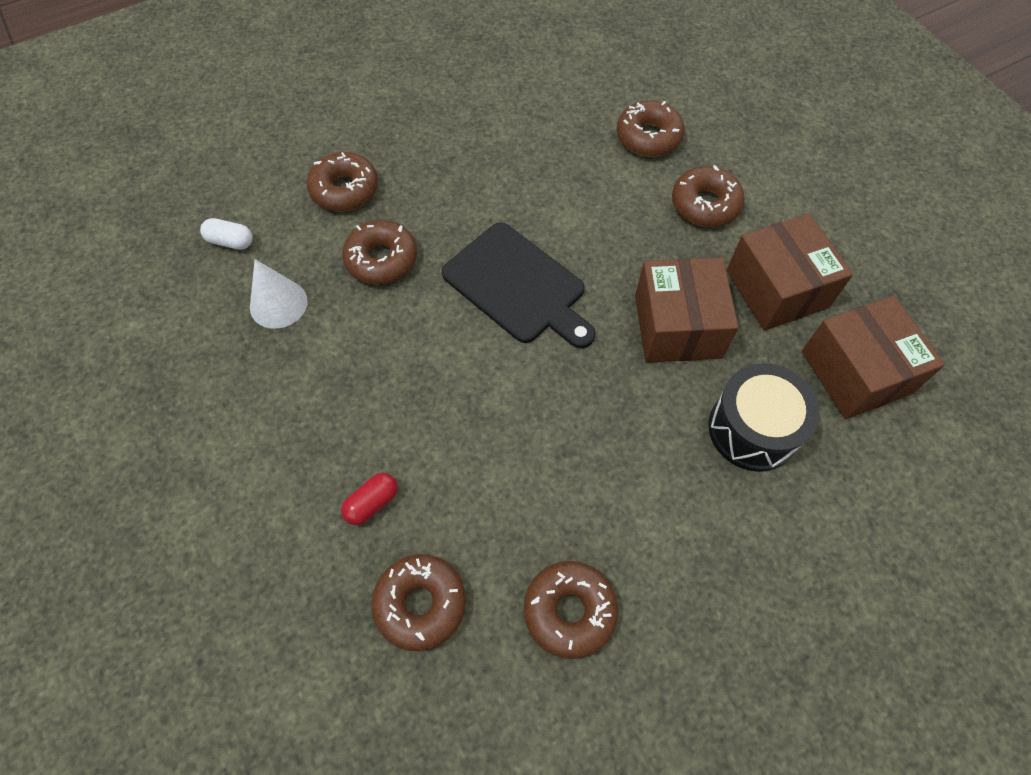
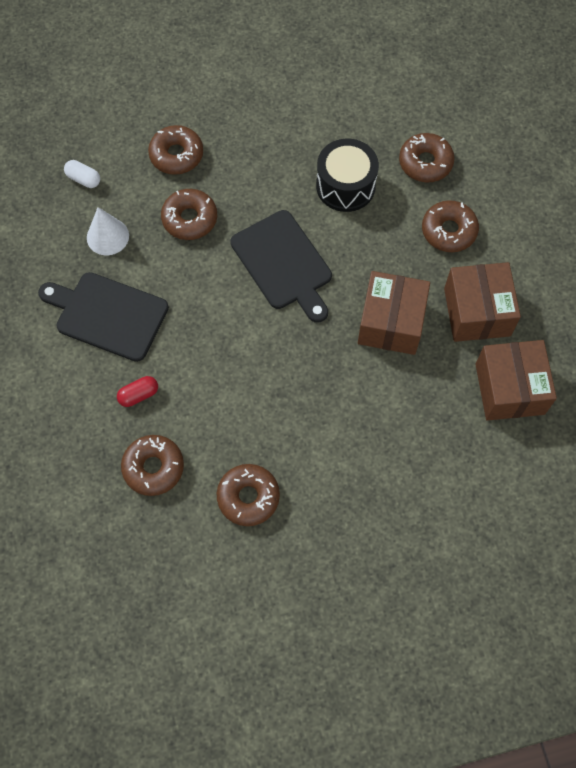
camera: 15 degrees right, 5 degrees up
(302, 404) = (108, 315): none -> black cutting board
(753, 429) = (417, 411): black drum -> black drum (345, 186)

